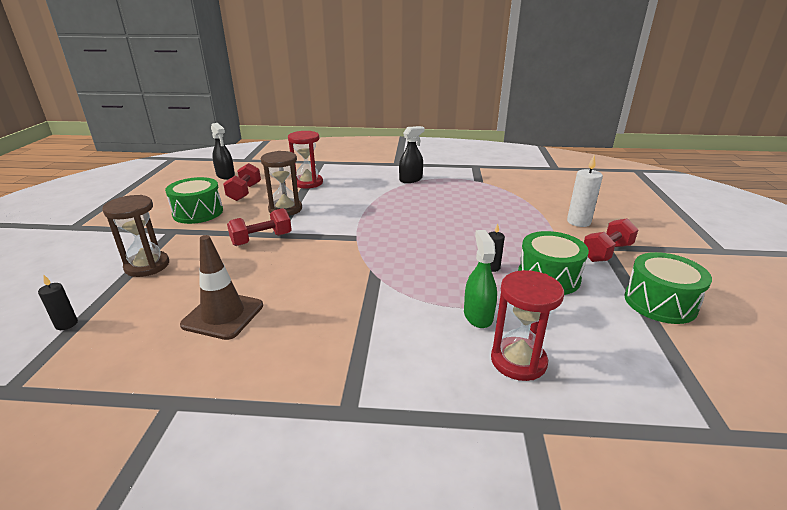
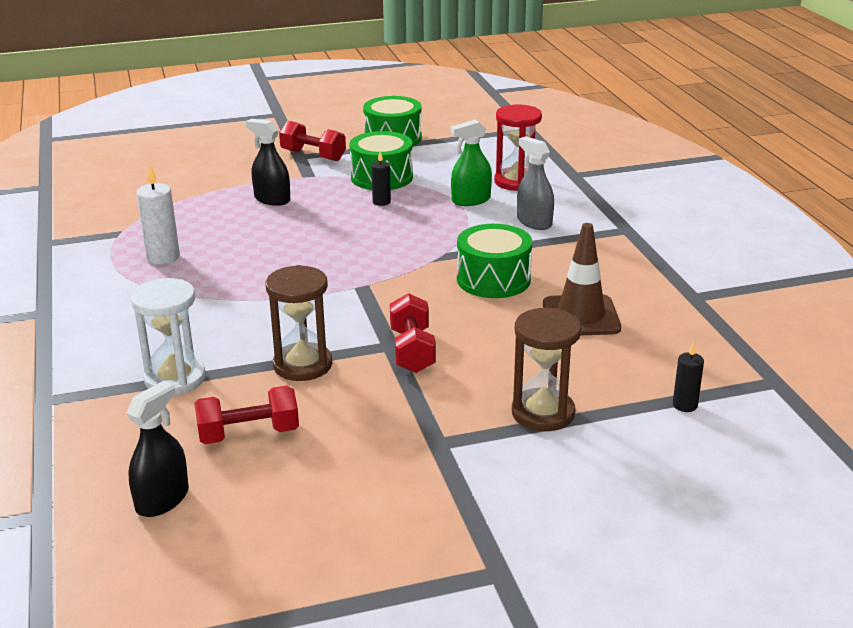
camera: 110 degrees left, 0 degrees up
(198, 212) = (361, 448): green drum -> green drum (493, 279)
(261, 239) = (412, 351): red dumbbell -> red dumbbell turned 45 degrees clockwise
(308, 183) = (175, 379): red hourglass -> white hourglass
(407, 342) = (534, 222): none -> grey spray bottle
(410, 179) = (128, 285): black spray bottle -> black spray bottle (272, 199)
(578, 222) = (243, 168): white candle -> white candle (163, 257)

